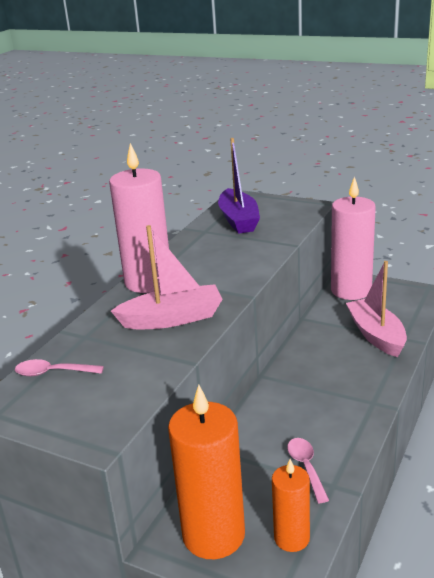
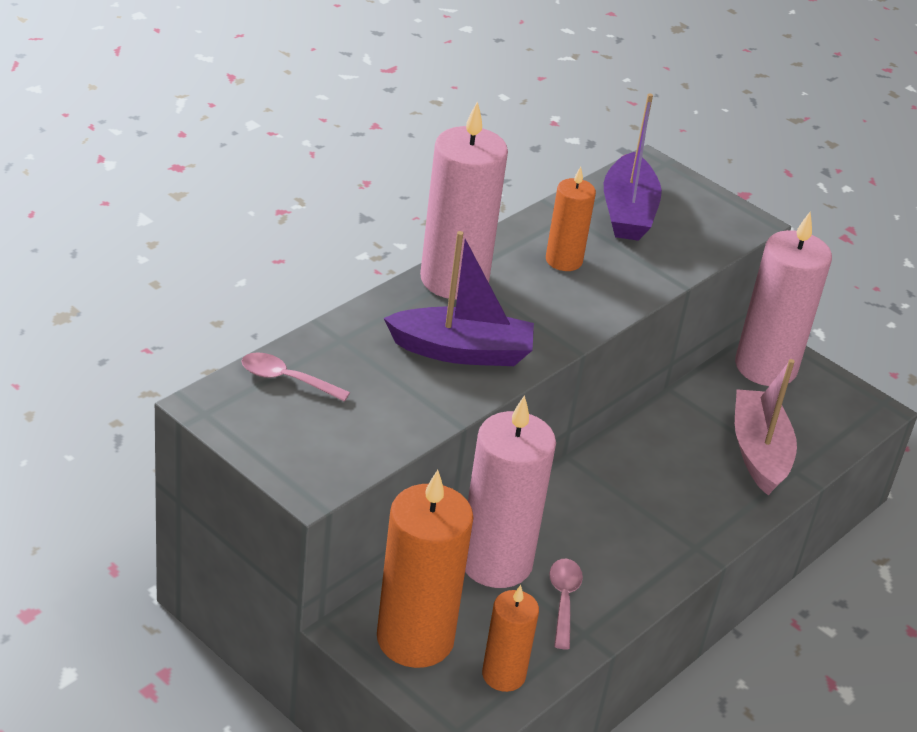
camera: 10 degrees right, 10 degrees up
(172, 319) = (462, 351): pink boat -> purple boat
(213, 253) = (563, 260): none -> orange candle
(246, 458) = (496, 562): none -> pink candle

